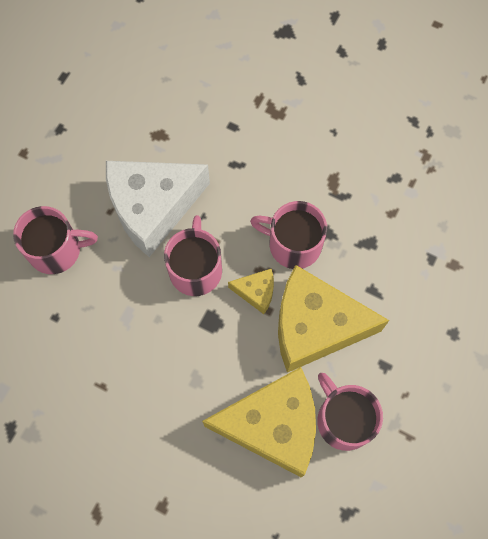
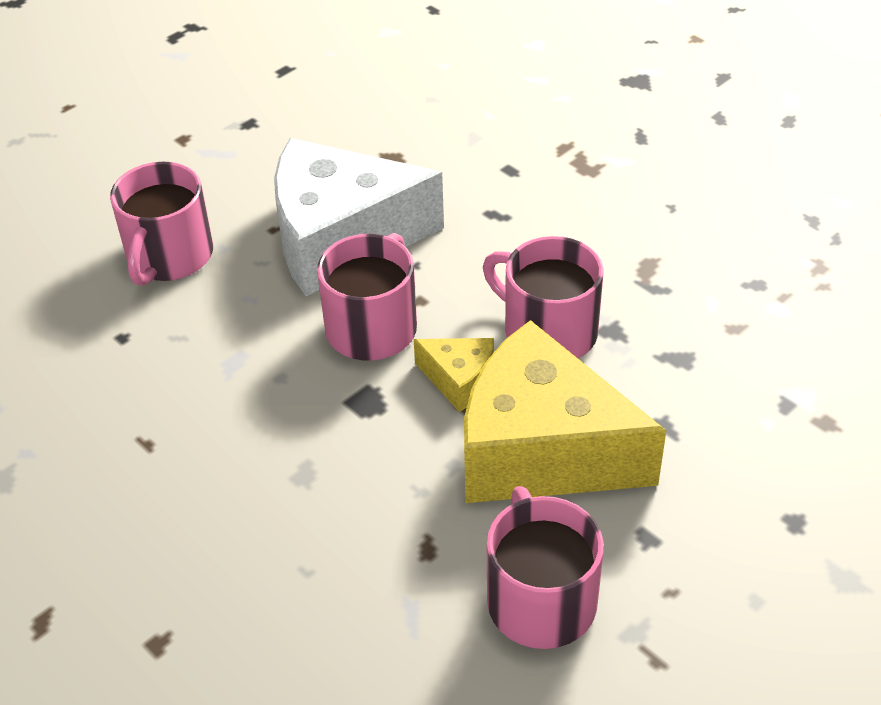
camera: 20 degrees right, 25 degrees down
(56, 250) = (169, 256): pink mug -> pink mug turned 90 degrees clockwise
(272, 425) = (407, 574): yellow cheese -> none

